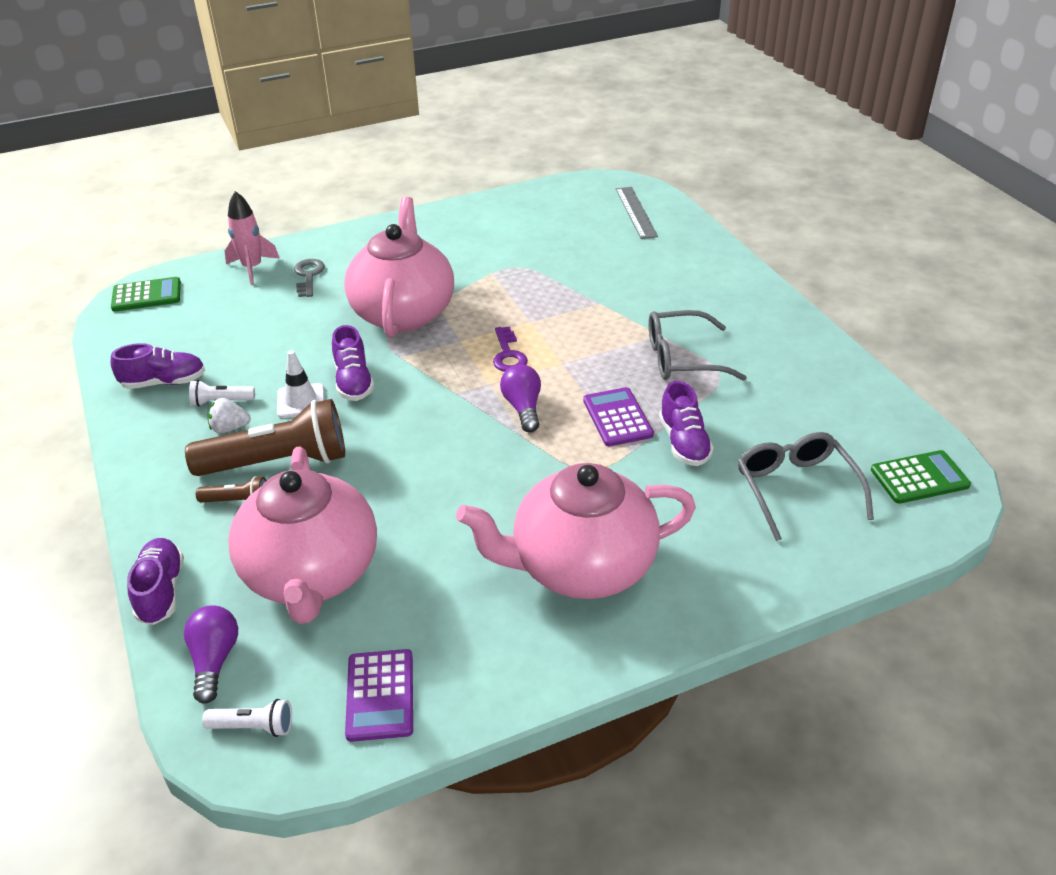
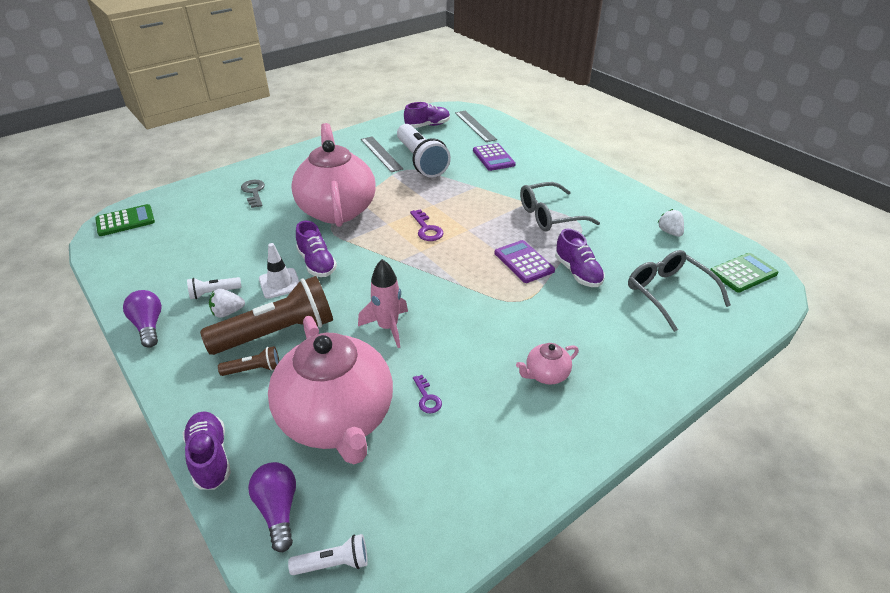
camera: 15 degrees left, 0 degrees up
(164, 382) = (160, 285): purple shoe -> purple shoe (427, 126)
(252, 268) = (207, 192): pink rocket -> pink rocket (388, 327)
(380, 695) = (432, 510): purple calculator -> purple calculator (493, 158)
(423, 569) = (427, 398): none -> purple key
(489, 240) = (381, 154): none -> grey ruler
(523, 408) = (453, 264): purple light bulb -> purple light bulb (149, 326)
(539, 257) = (421, 161): none -> white flashlight
(580, 567) = (546, 374): pink teapot -> pink teapot, size x0.41
(842, 404) = (669, 232): none -> white strawberry

